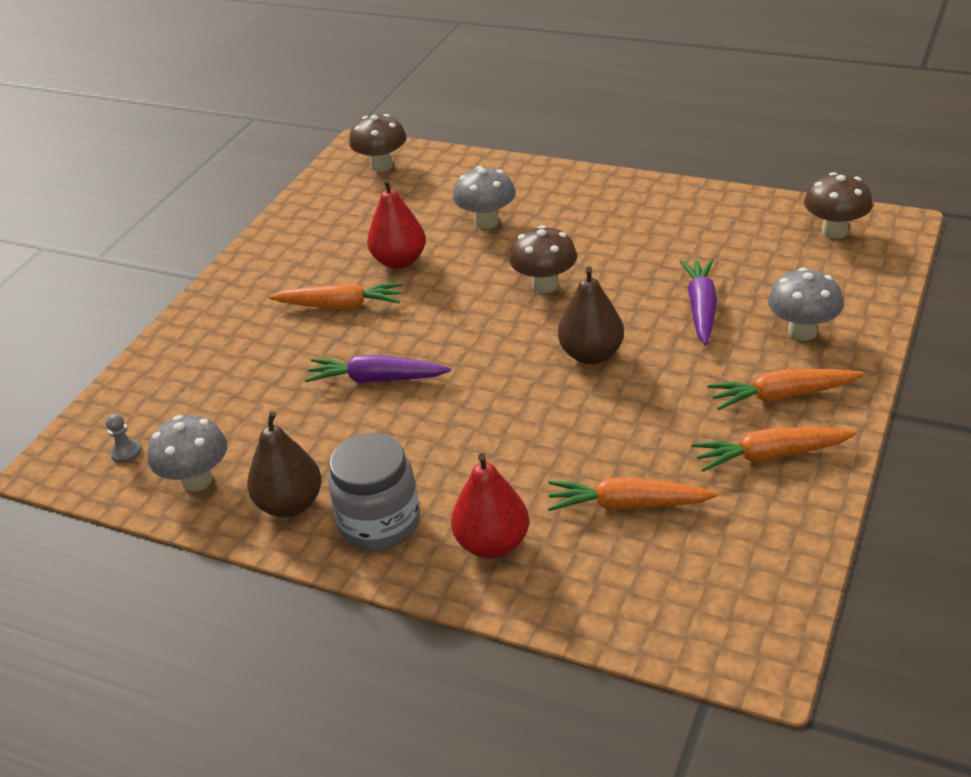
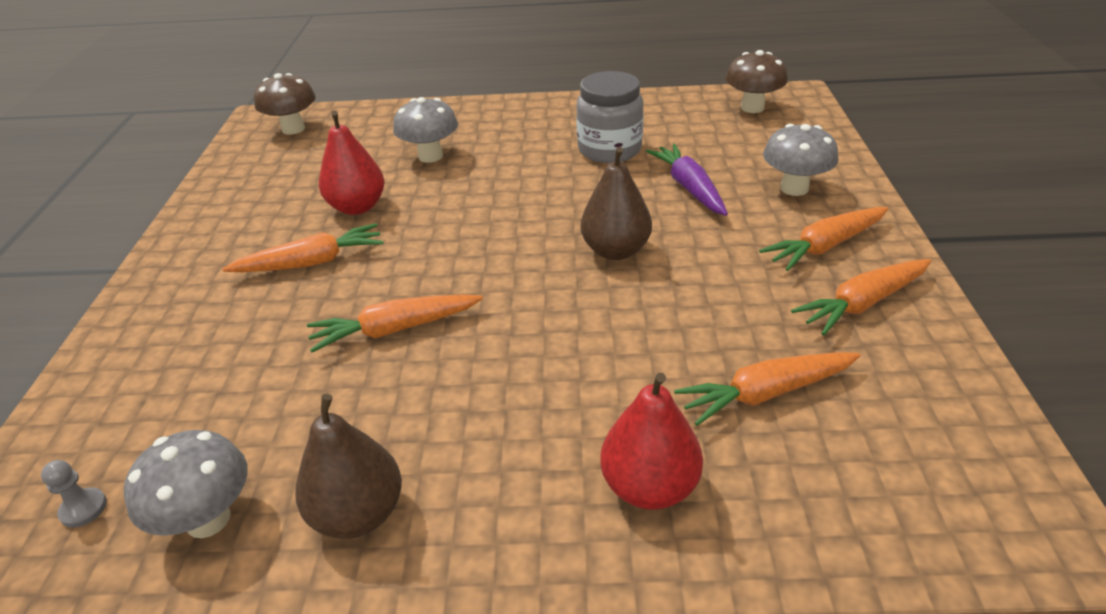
camera: 25 degrees left, 0 degrees up
(376, 379) = (395, 329): purple carrot -> orange carrot
(379, 523) = (493, 503): grey jar -> grey jar (609, 149)
(544, 285) = (525, 199): brown mushroom -> none

